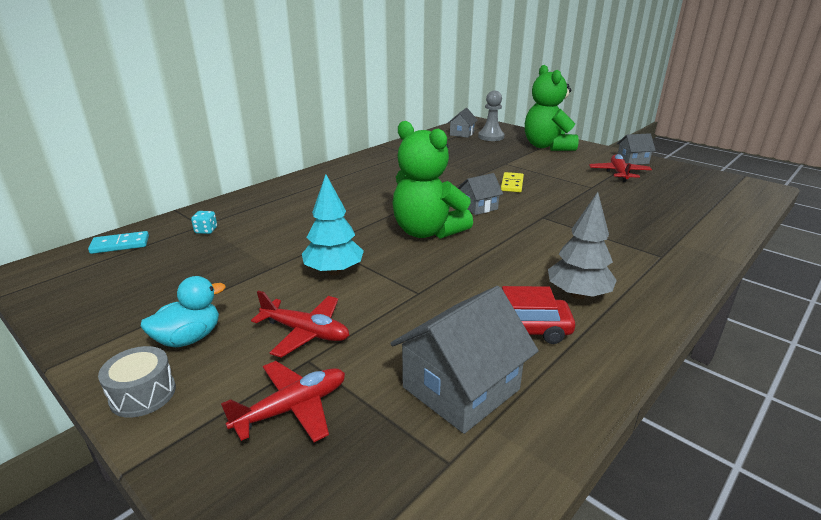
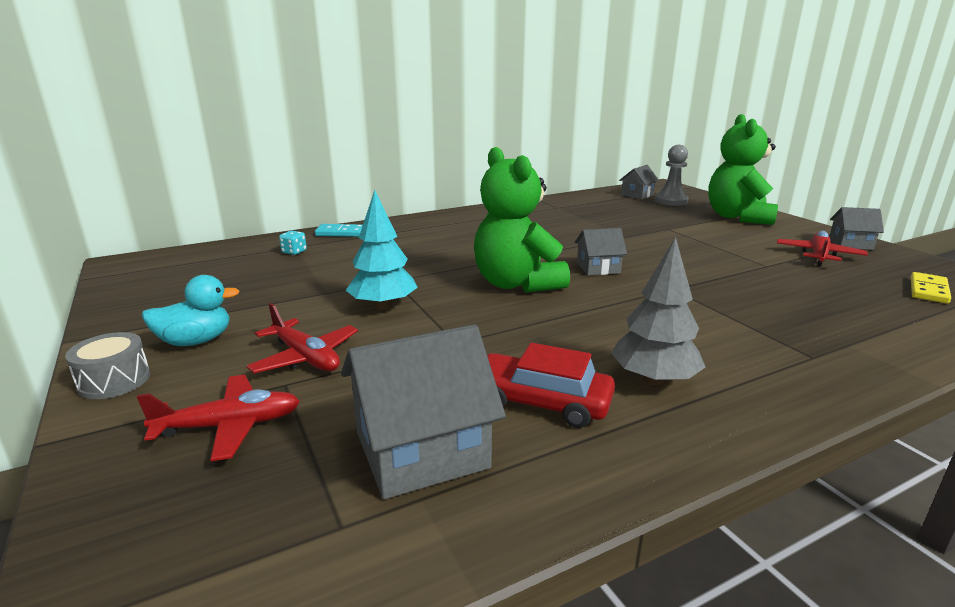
camera: 20 degrees right, 5 degrees down
(120, 245) = (211, 253): turquoise domino -> turquoise domino (341, 233)
(512, 184) = (659, 250): yellow domino -> yellow domino (928, 290)

